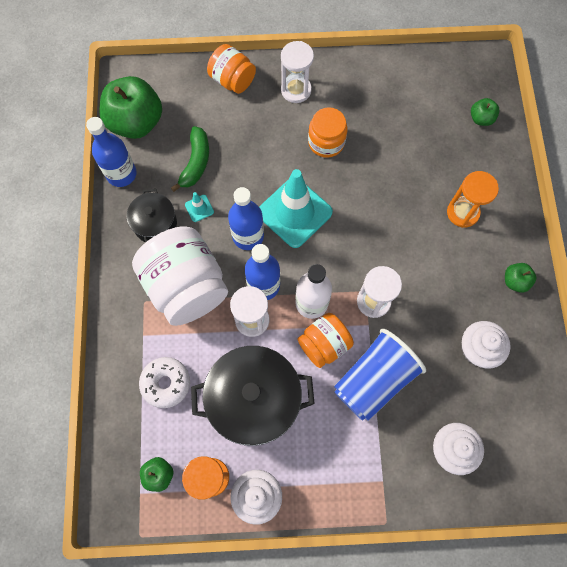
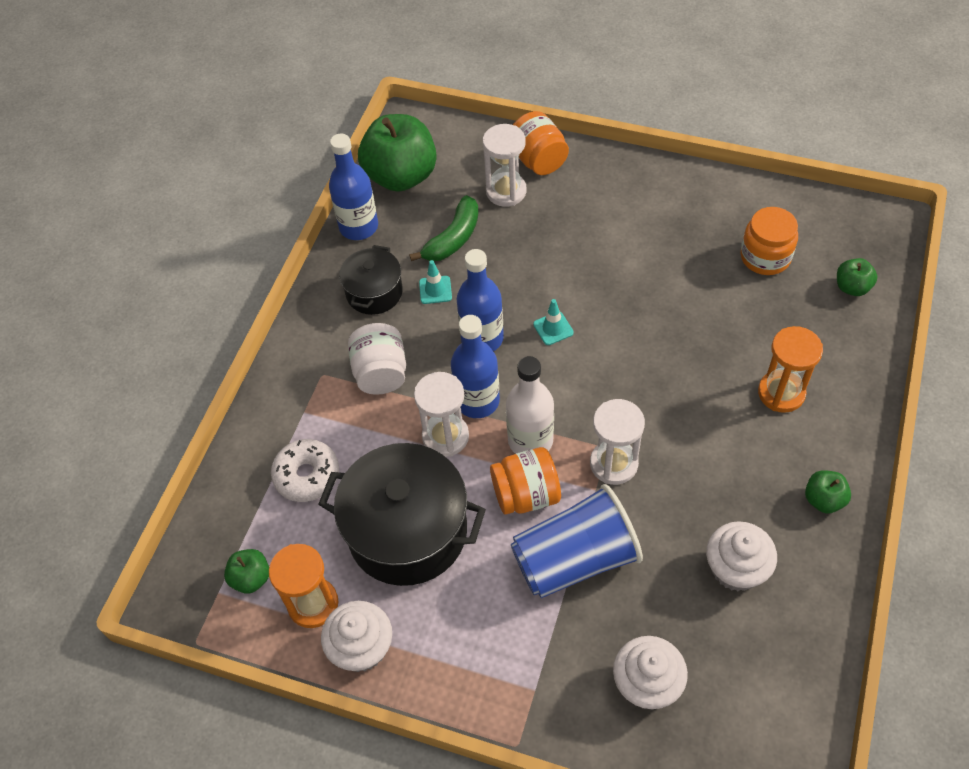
camera: 25 degrees right, 15 degrees down
(186, 286) = (381, 373): white jar -> white jar, size x0.56
(294, 212) = (553, 328): turquoise traffic cone -> turquoise traffic cone, size x0.41
(296, 90) = (613, 191): white hourglass -> white hourglass (506, 191)
(326, 142) = (628, 259): orange jar -> orange jar (765, 257)

